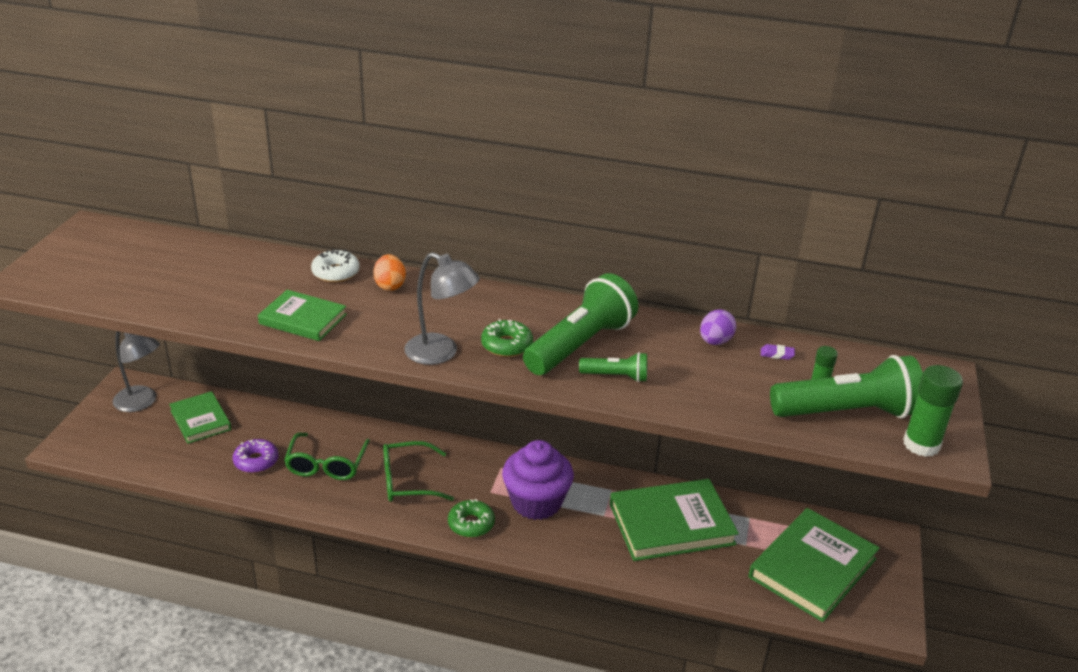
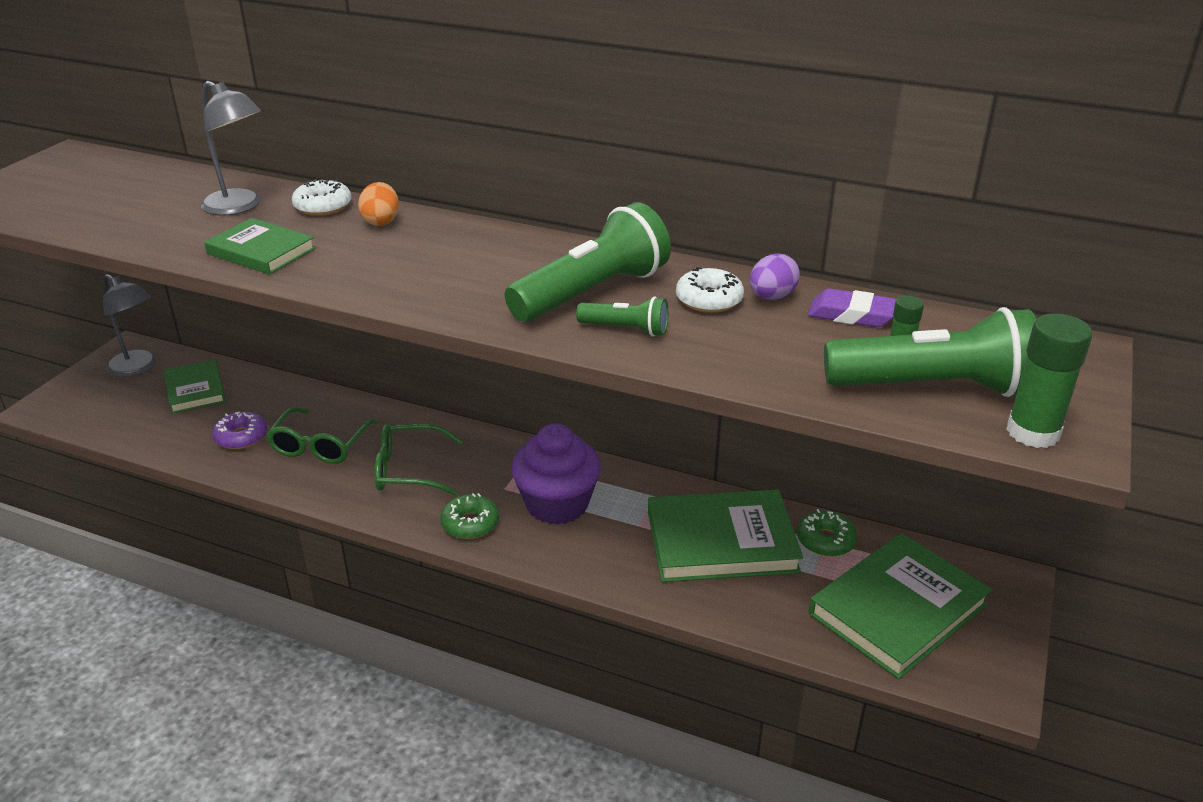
camera: 10 degrees right, 0 degrees up
(441, 353) = (411, 293): grey lamp -> grey lamp (239, 207)
(506, 345) = (498, 289): green donut -> green donut (825, 540)
(669, 346) = (709, 300): none -> white donut
(777, 354) = (852, 315): purple eraser -> purple eraser, size x1.92

